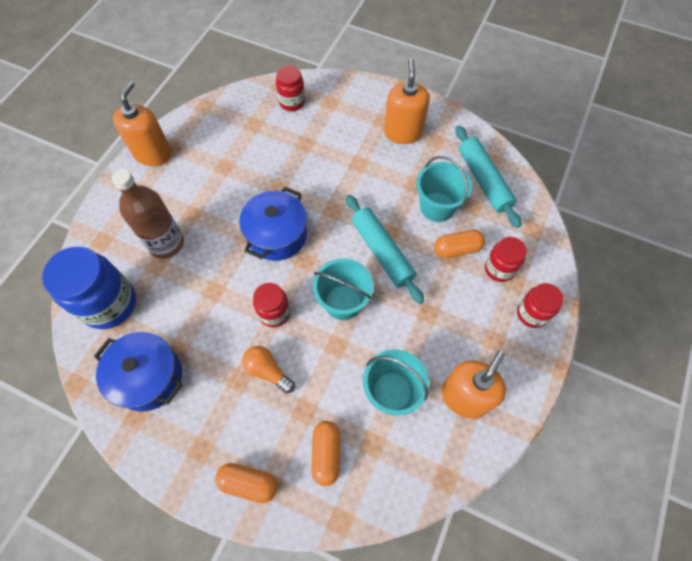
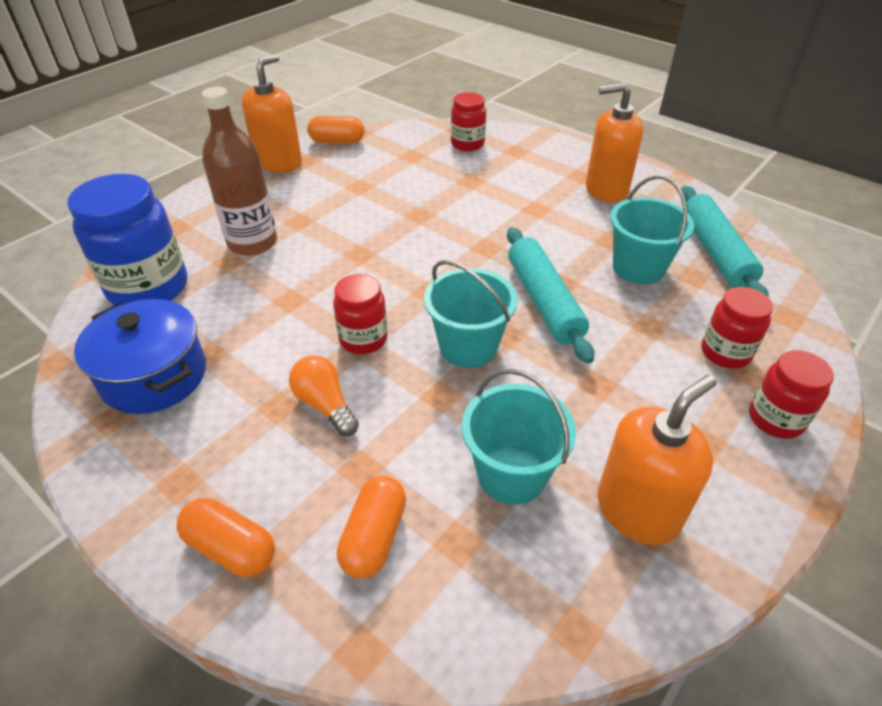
camera: 15 degrees right, 20 degrees down
(277, 235) = (400, 259): blue pot -> none
(403, 132) = (606, 189): orange soap dispenser -> orange soap dispenser turned 105 degrees counterclockwise
(457, 249) = (660, 318): orange capsule -> orange capsule (337, 141)

